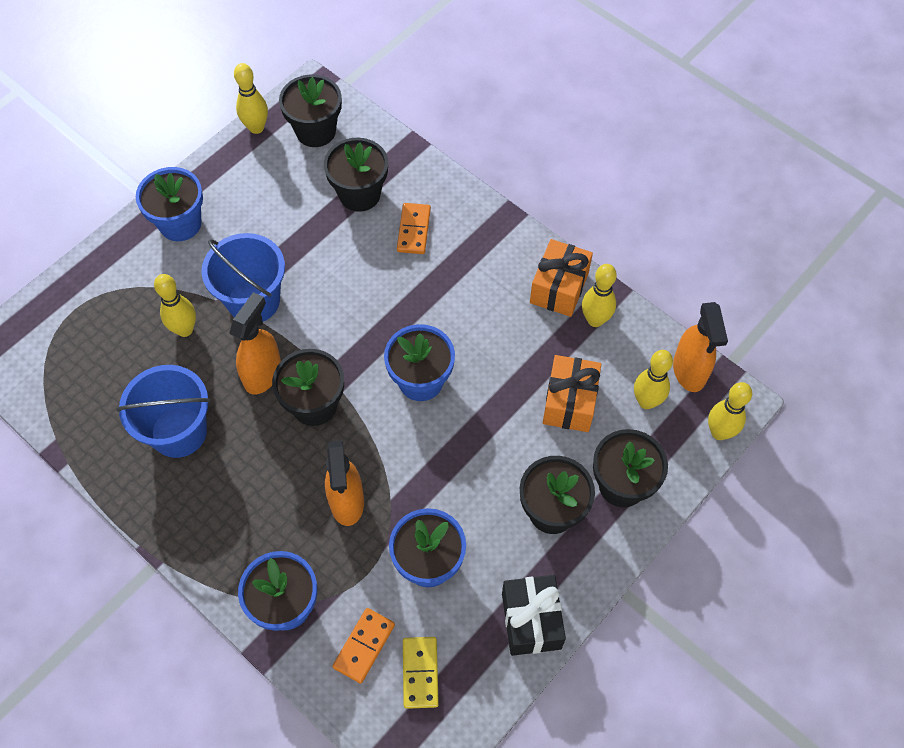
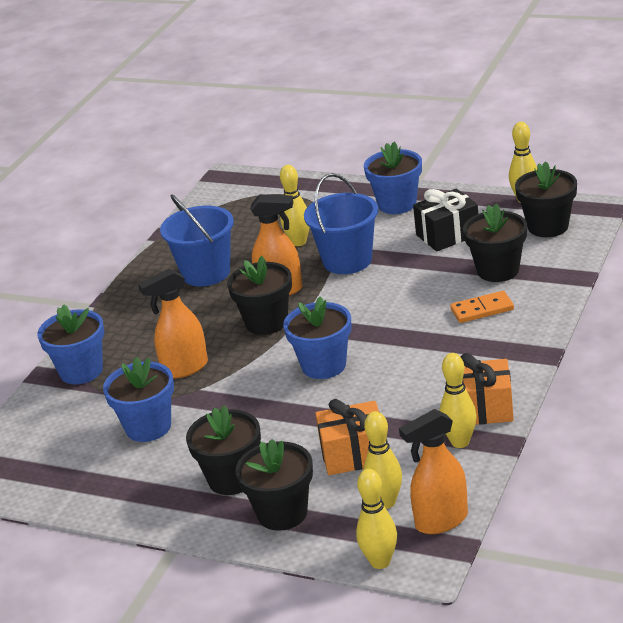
camera: 75 degrees right, 30 degrees down
(364, 646) = (61, 419): orange domino -> none
(420, 673) = (48, 455): yellow domino -> none
(531, 621) = (118, 499): black gift -> black gift (447, 235)

